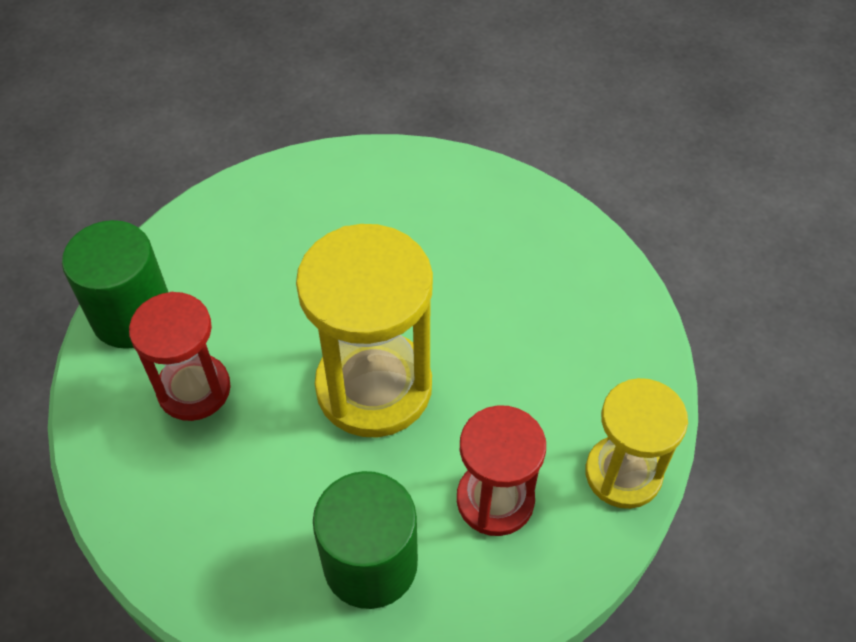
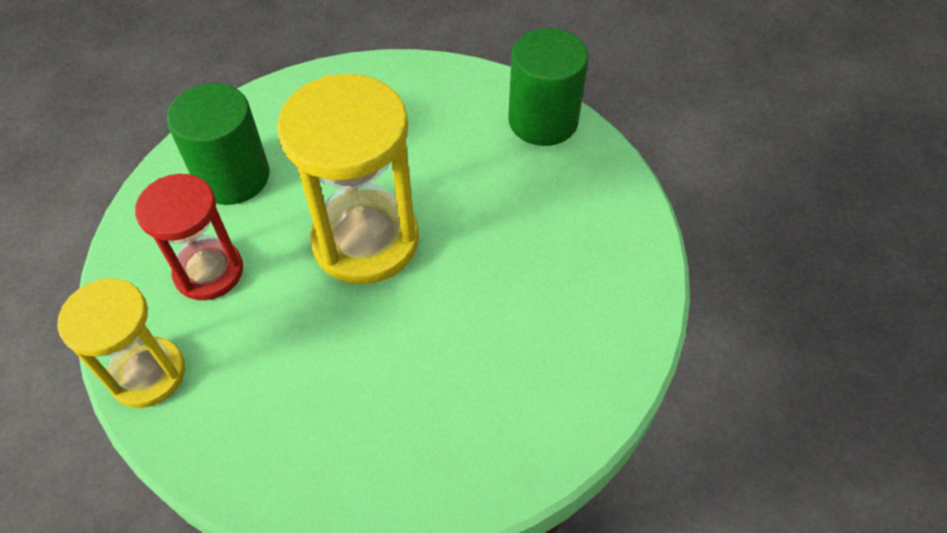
camera: 120 degrees right, 0 degrees up
(194, 389) = (448, 133): red hourglass -> none

